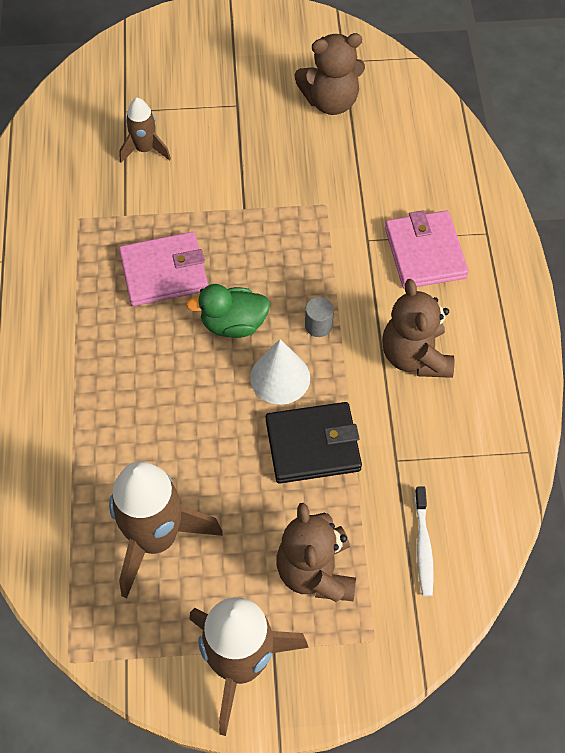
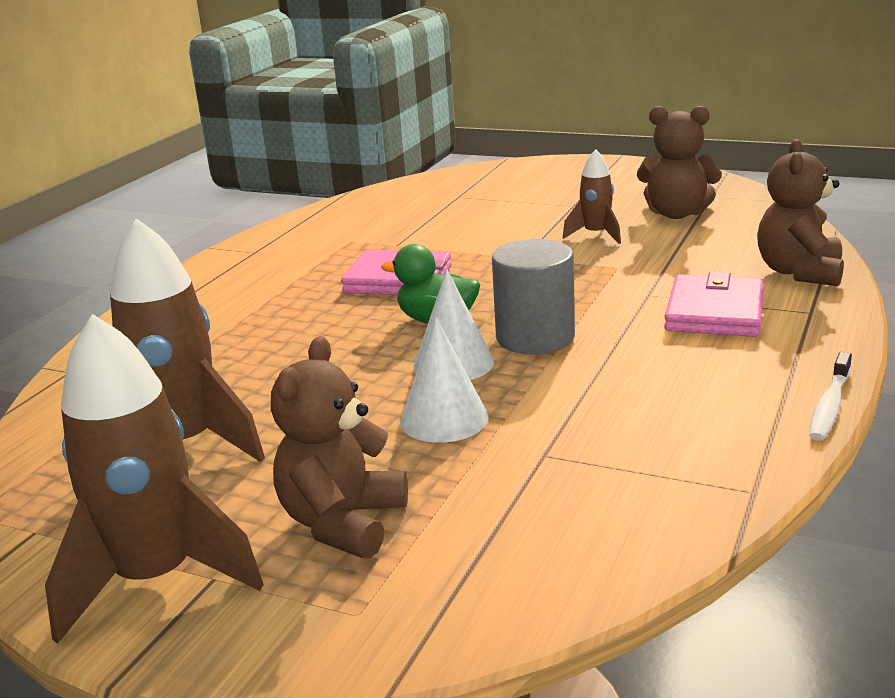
camera: 30 degrees right, 35 degrees down
(145, 149) = (455, 216): brown rocket -> brown rocket (596, 235)
(313, 445) = (444, 419): black wallet -> white cone
(318, 325) = (535, 338): grey cylinder -> grey cylinder, size x2.14
(415, 356) = (641, 380): brown teddy bear -> brown teddy bear (799, 272)
(423, 546) = (515, 539): white toothbrush -> white toothbrush (829, 406)

